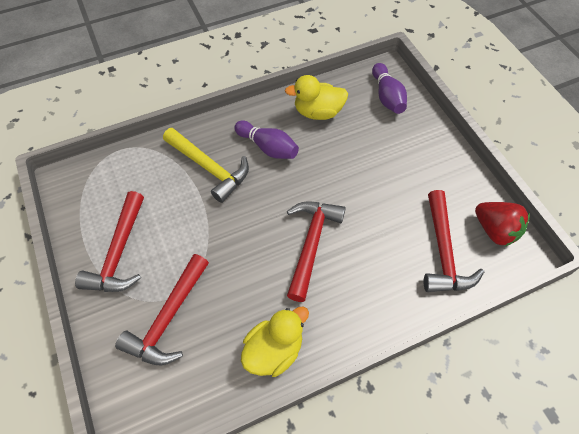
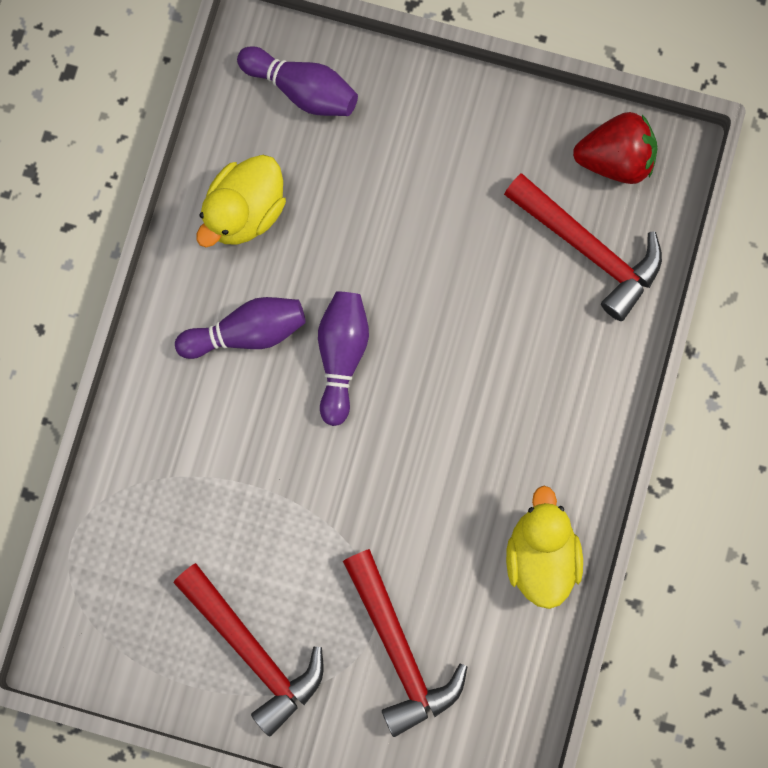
camera: 50 degrees left, 20 degrees up
(209, 168) = (213, 440): yellow hammer -> none
(291, 188) = (341, 356): none -> purple bowling pin
(311, 244) = (444, 400): red hammer -> none

